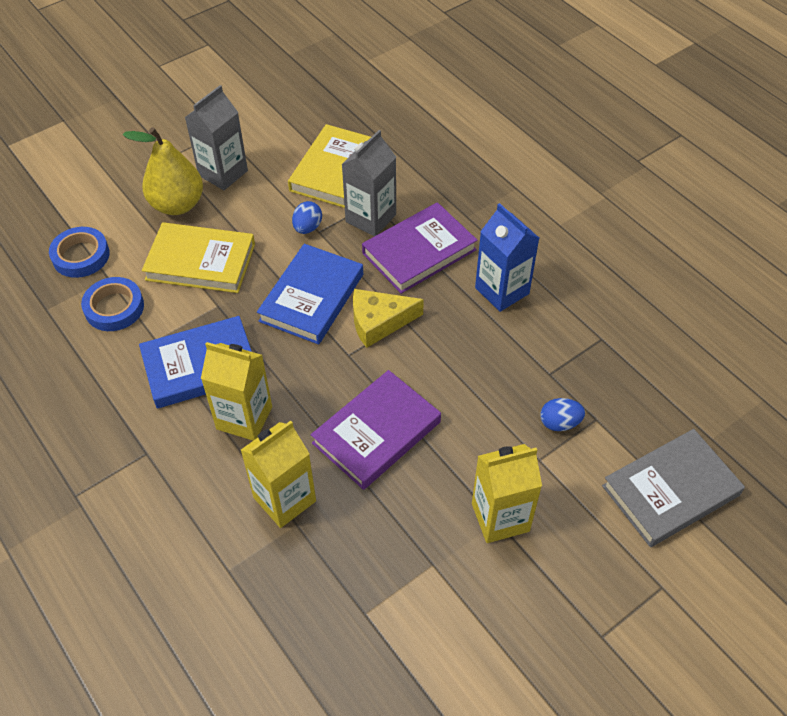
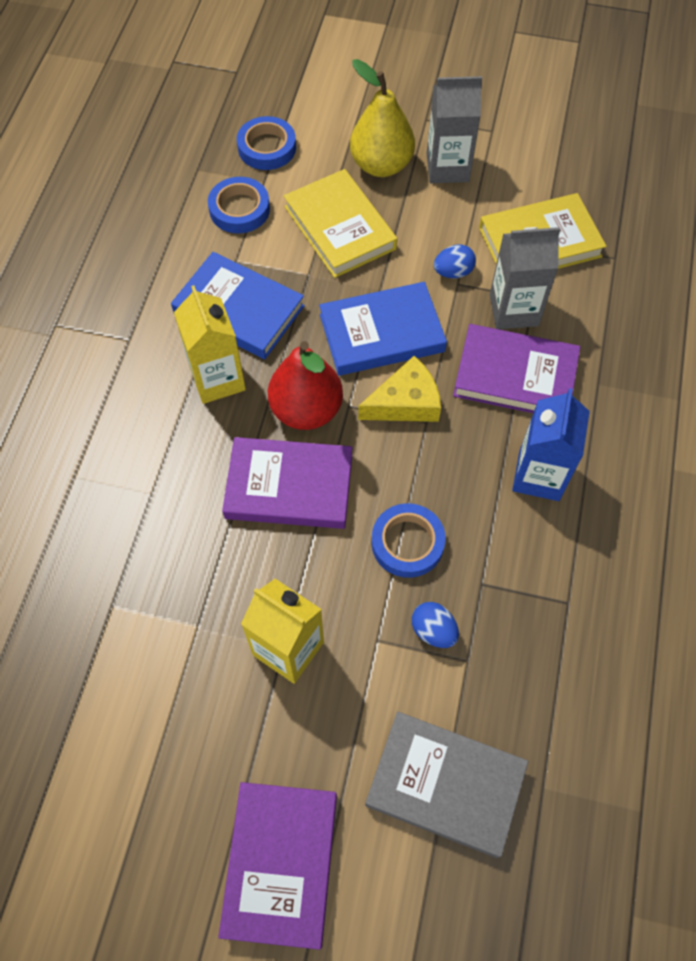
camera: 50 degrees right, 10 degrees up
(284, 499) = (167, 467): yellow carton -> none
(326, 381) = (306, 410): none -> red pear
(379, 322) = (405, 403): yellow cheese -> yellow cheese turned 120 degrees clockwise
(484, 393) = (407, 543): none -> blue tape
(653, 629) = (280, 864): none -> purple book

